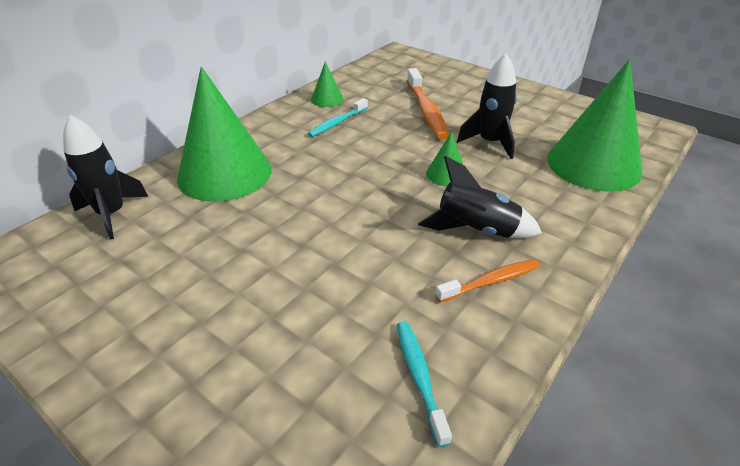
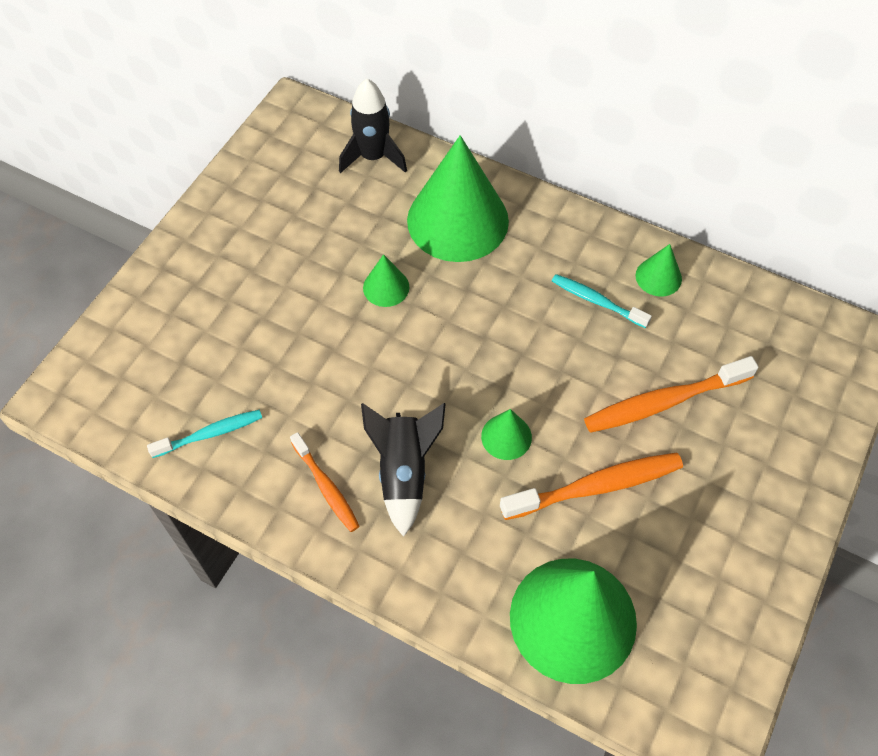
camera: 80 degrees right, 20 degrees up
(275, 221) = (386, 287): none -> green cone
(490, 142) = (596, 486): black rocket -> orange toothbrush

